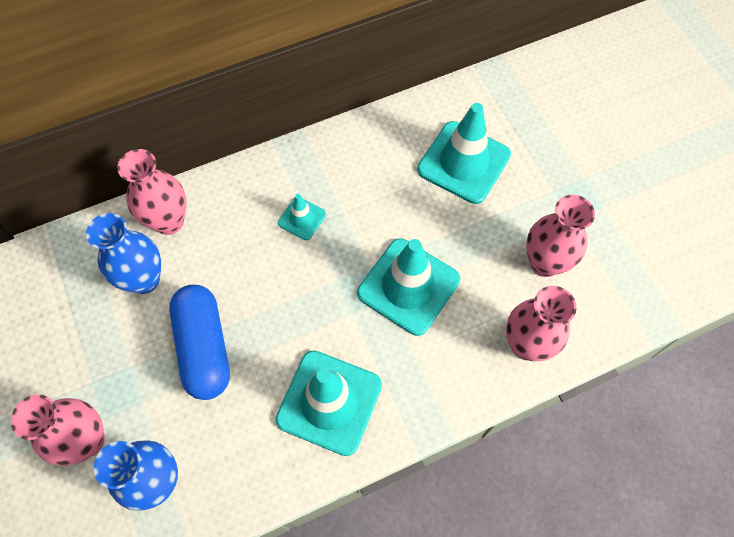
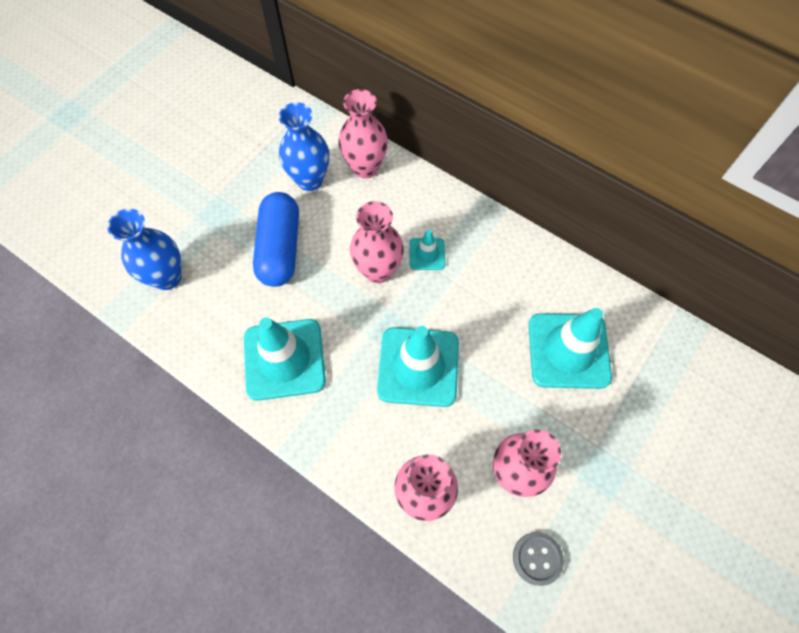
camera: 60 degrees right, 0 degrees up
(87, 440) = (174, 217): pink vase -> pink vase (378, 270)
(204, 347) = (280, 248): blue capsule -> blue capsule turned 45 degrees counterclockwise
(621, 286) = (537, 558): none -> grey button

